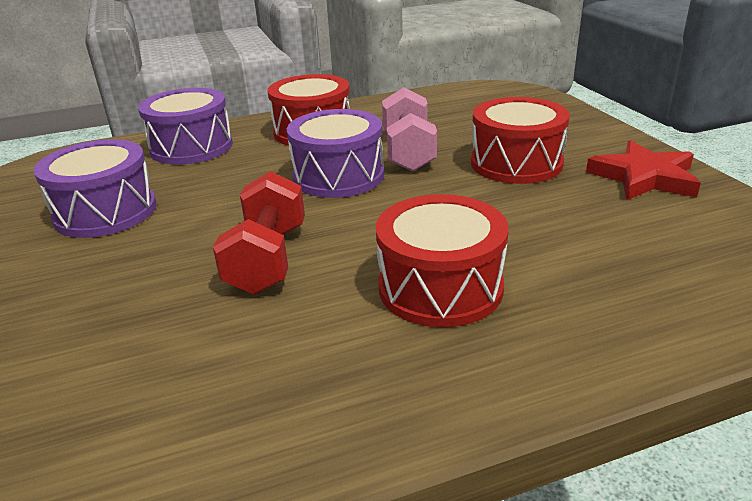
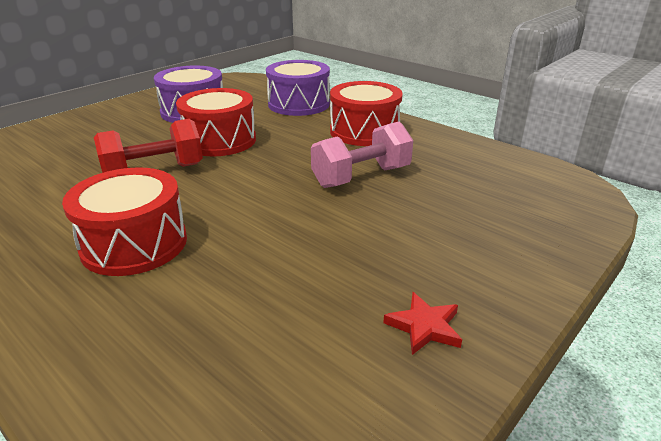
camera: 60 degrees right, 0 degrees up
(338, 176) = (292, 161): purple drum -> none
(516, 163) = (387, 234): red drum -> red drum (219, 140)
(644, 177) = (424, 327): red star -> red star, size x0.56

